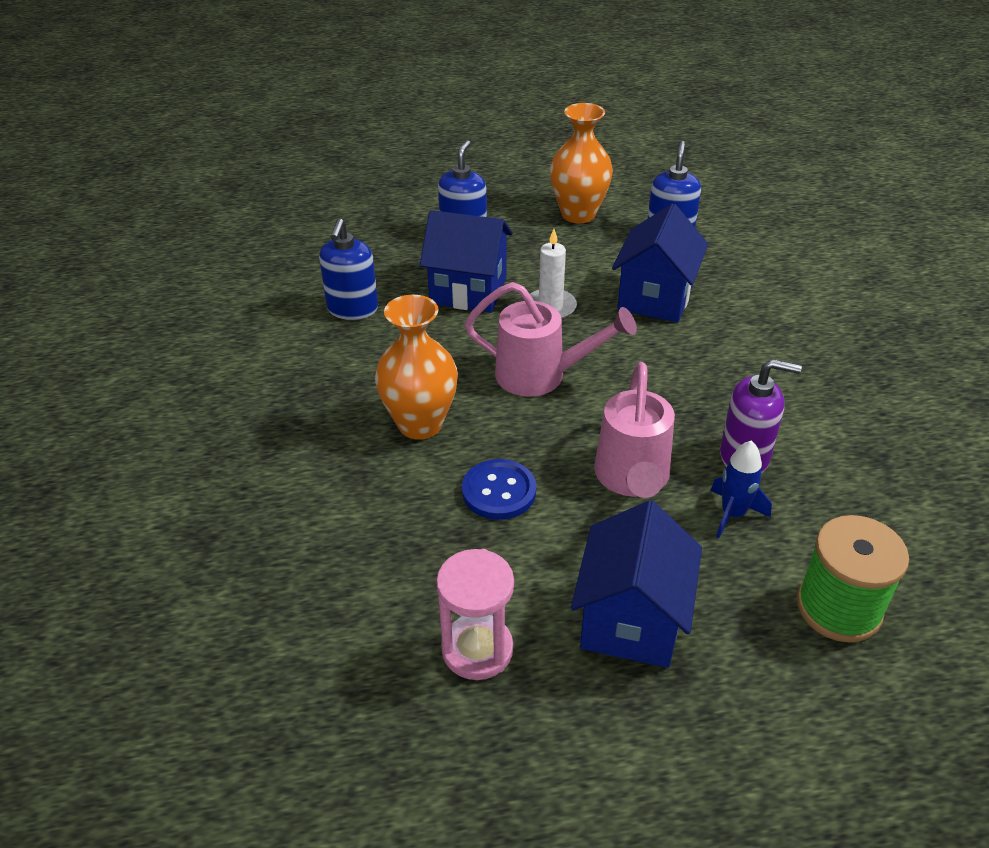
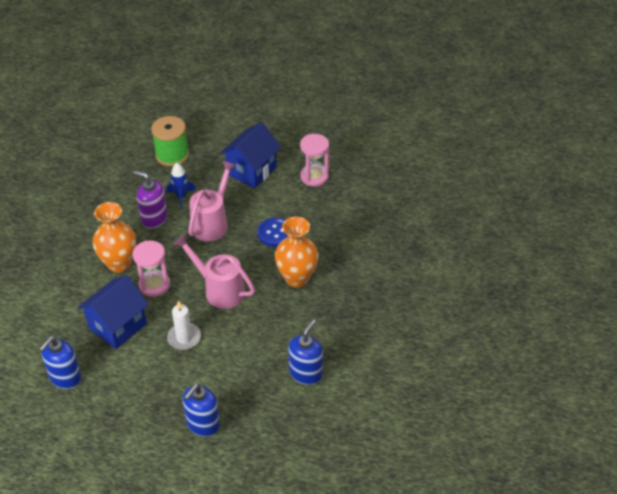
camera: 160 degrees left, 5 degrees up
(468, 291) = (226, 367): blue house -> none
(578, 214) = (107, 424): orange vase -> orange vase (119, 263)
(649, 357) = (154, 285): none -> pink hourglass

